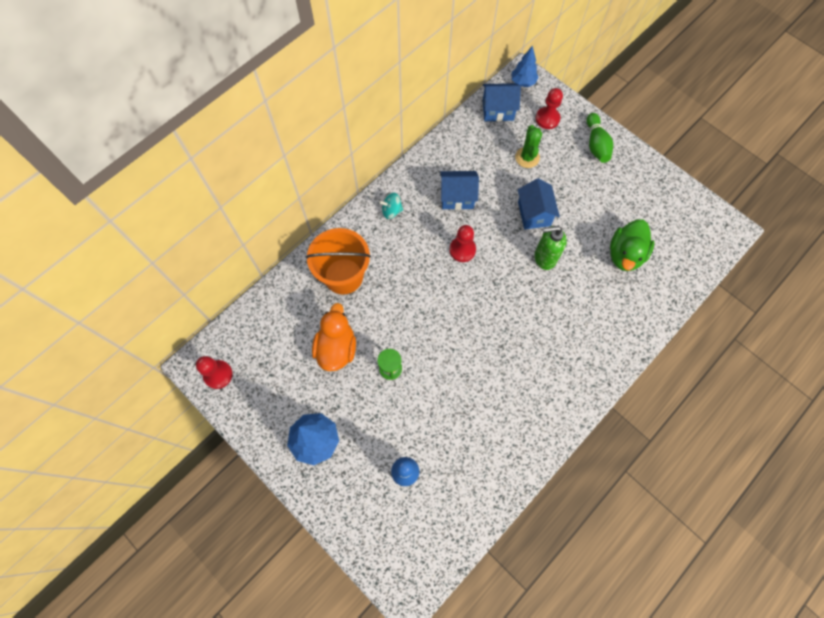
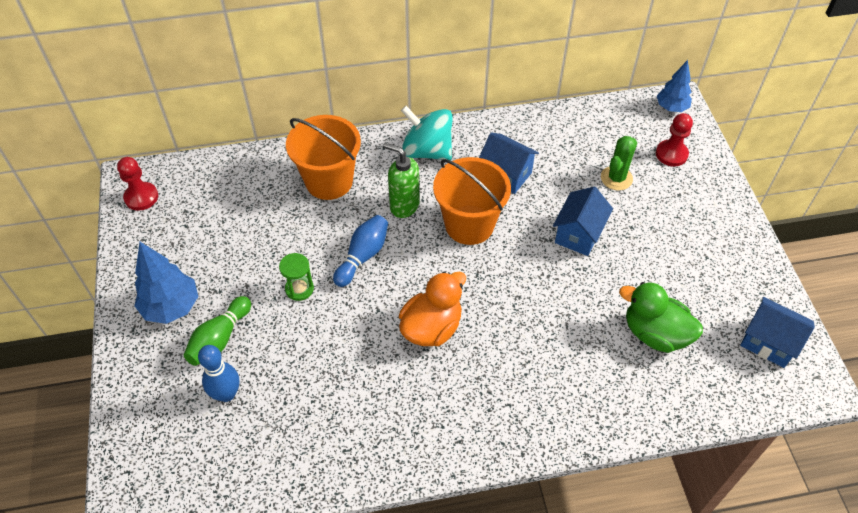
camera: 35 degrees right, 15 degrees down
(336, 348) = (265, 239): orange duck -> orange duck (431, 327)
(391, 211) = (427, 151): turquoise spinning top -> turquoise spinning top, size x1.94
(412, 317) = (363, 256): none -> blue bowling pin
(462, 250) = (469, 225): red pawn -> orange bucket
(498, 110) = (620, 119): blue house -> blue house (768, 342)
(544, 258) = (554, 283): green soap dispenser -> green soap dispenser (404, 206)
(596, 144) = (710, 207): green bowling pin -> green bowling pin (220, 339)
(625, 254) = (655, 333): green duck -> green duck turned 60 degrees clockwise

